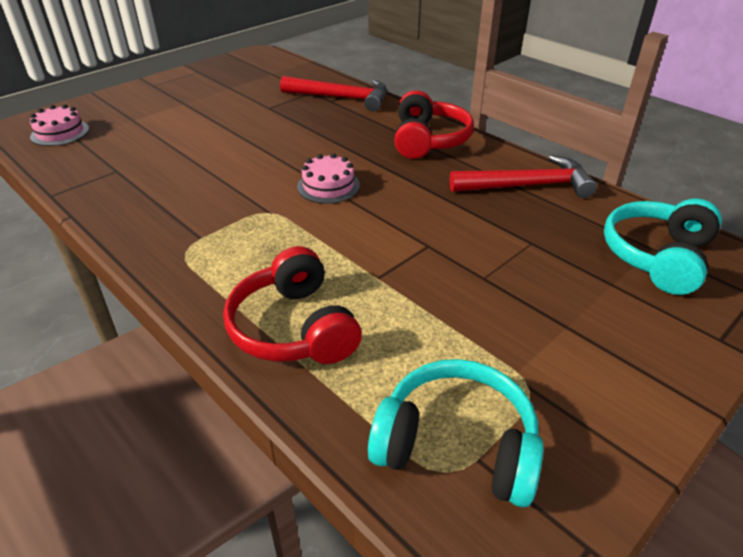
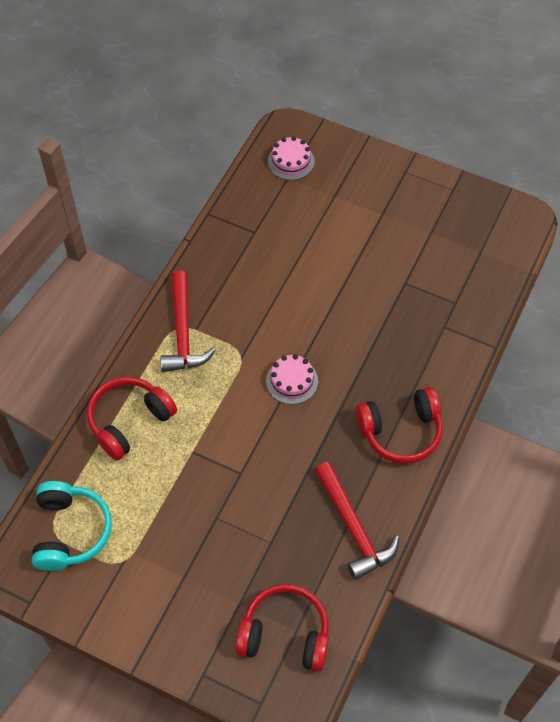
camera: 70 degrees right, 20 degrees up
(341, 98) = (454, 332): red hammer -> red hammer (183, 332)
(657, 257) = (285, 634): turquoise headphones -> red headphones

